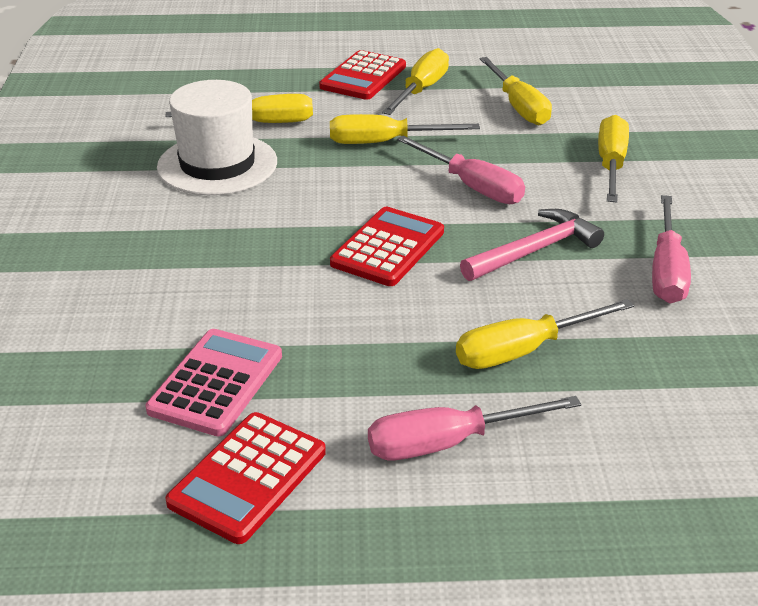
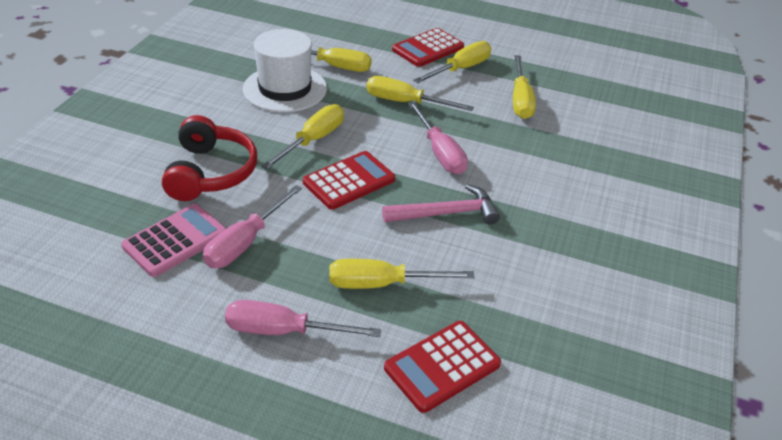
camera: 20 degrees right, 5 degrees up
(197, 288) = (210, 172): none -> red headphones
(248, 477) = (149, 309): red calculator -> red calculator (442, 366)
(610, 164) = (553, 164): yellow screwdriver -> yellow screwdriver (313, 140)
(666, 270) = (529, 258): pink screwdriver -> pink screwdriver (245, 242)

